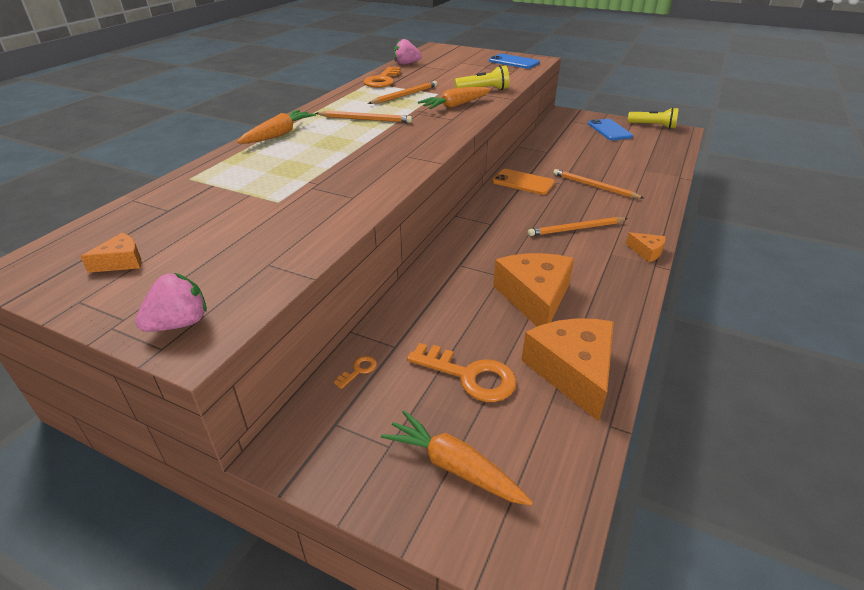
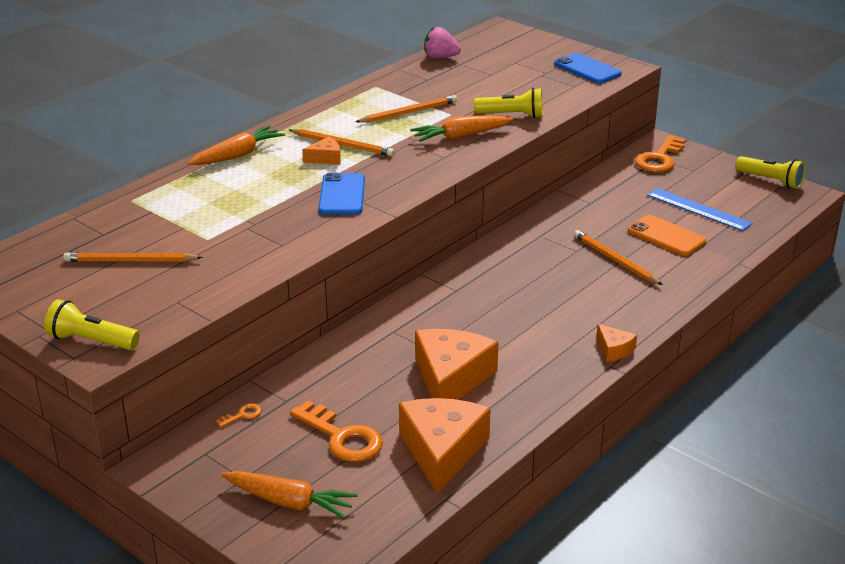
camera: 15 degrees right, 5 degrees down
(121, 262) = (54, 280): orange cheese -> orange cheese (325, 158)
(179, 323) = (91, 341): pink strawberry -> yellow flashlight
(382, 80) = (394, 84): orange key -> orange key (659, 159)
(454, 467) = (289, 502): orange carrot -> orange carrot turned 150 degrees clockwise
(523, 182) = (528, 242): orange phone -> orange phone (666, 236)
(576, 229) = (552, 311): orange pencil -> orange pencil (131, 261)
(609, 130) = (702, 180): blue phone -> blue phone (342, 195)
(623, 147) = (698, 209): none -> blue ruler

